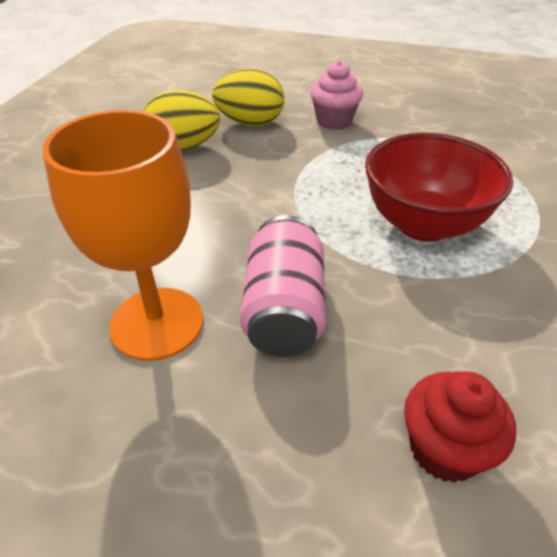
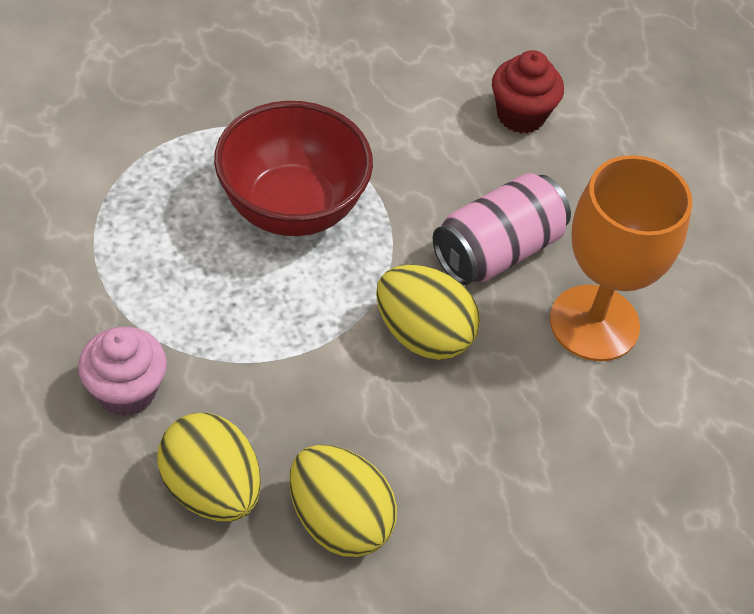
camera: 135 degrees left, 10 degrees up
(254, 228) = (423, 335): none -> yellow egg

